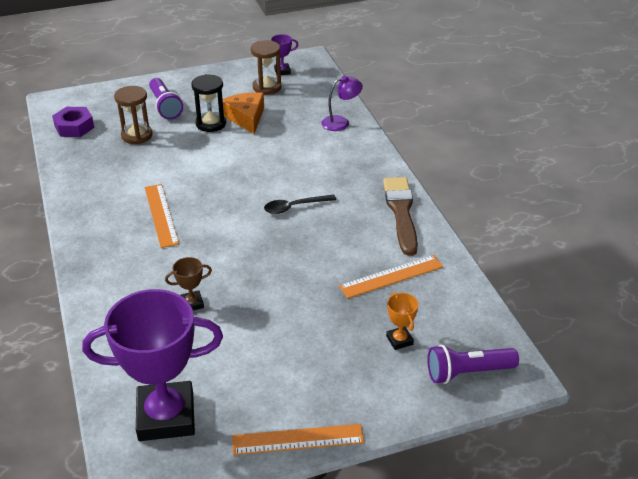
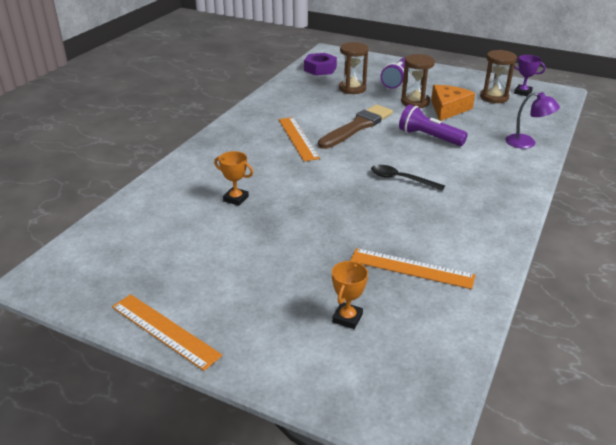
camera: 45 degrees right, 5 degrees down
(161, 215) = (298, 138): orange ruler -> orange ruler turned 45 degrees counterclockwise
(166, 416) = (115, 254): purple trophy -> none
(192, 303) = (236, 199): brown trophy -> orange trophy
(211, 124) = (415, 102): black hourglass -> brown hourglass
(401, 212) = (490, 228): brown brush -> brown brush (357, 126)
(467, 372) = (371, 385): purple flashlight -> purple flashlight (429, 137)

